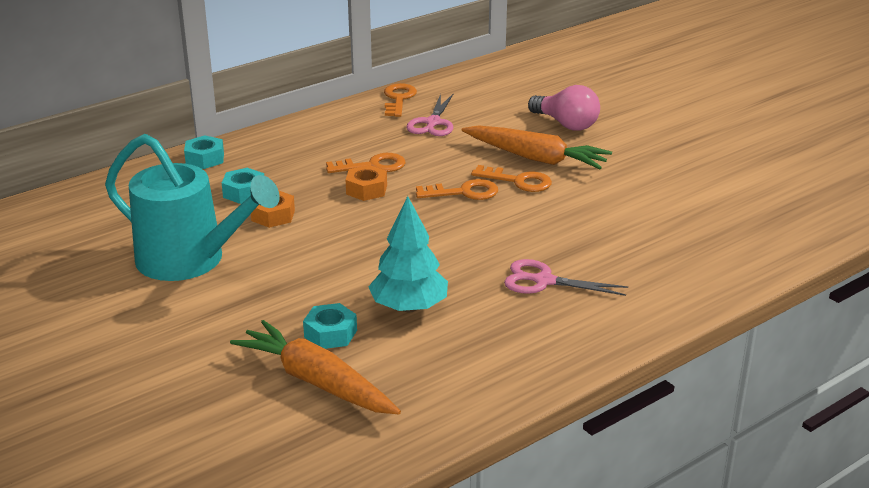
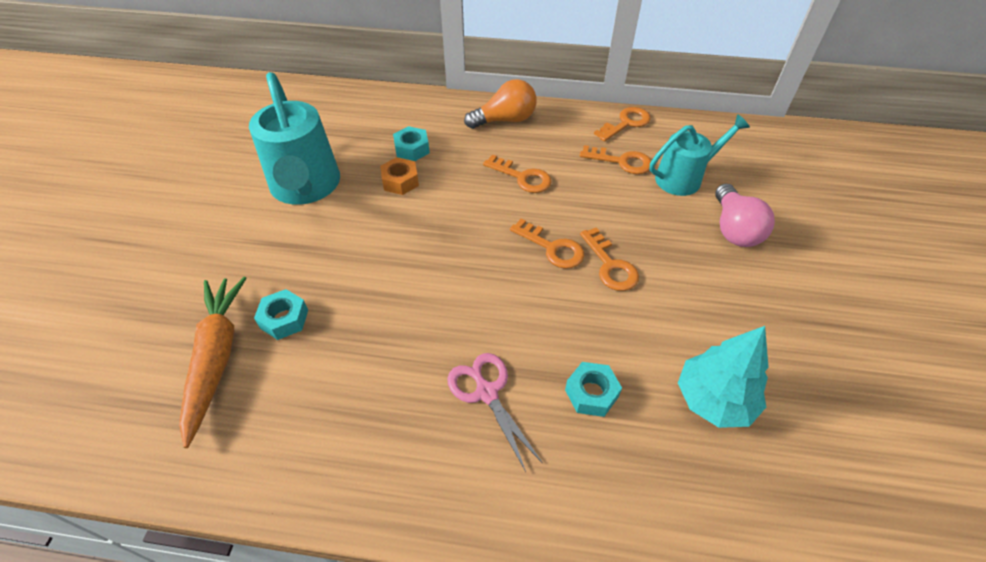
camera: 45 degrees right, 20 degrees up
(205, 159) = (429, 105): turquoise nut -> turquoise nut (591, 393)
(294, 139) = (505, 120): none -> orange light bulb
(366, 189) = (488, 197): orange nut -> none
(409, 307) = (361, 336): turquoise tree -> turquoise tree (713, 399)
(433, 123) = (621, 161): pink scissors -> orange key
(492, 112) = (684, 178): none -> turquoise watering can
(535, 158) = (657, 250): orange carrot -> none

